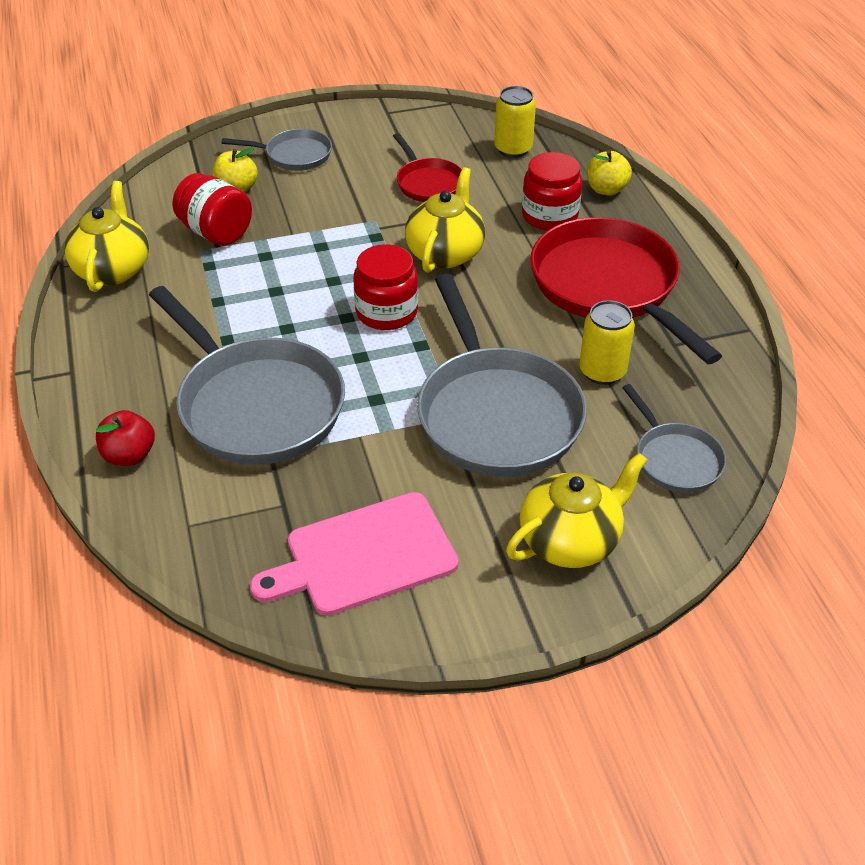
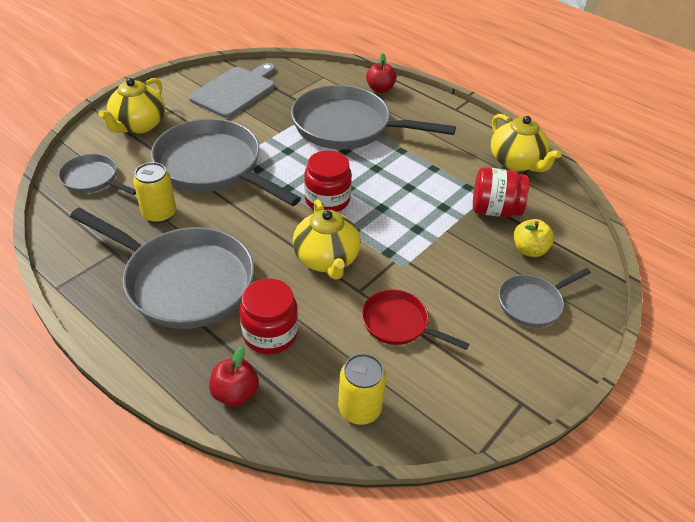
camera: 145 degrees right, 0 degrees up
(364, 556) = (235, 91): pink cutting board -> grey cutting board
(606, 189) = (235, 393): yellow apple -> red apple
(609, 287) = (183, 281): red pan -> grey pan

